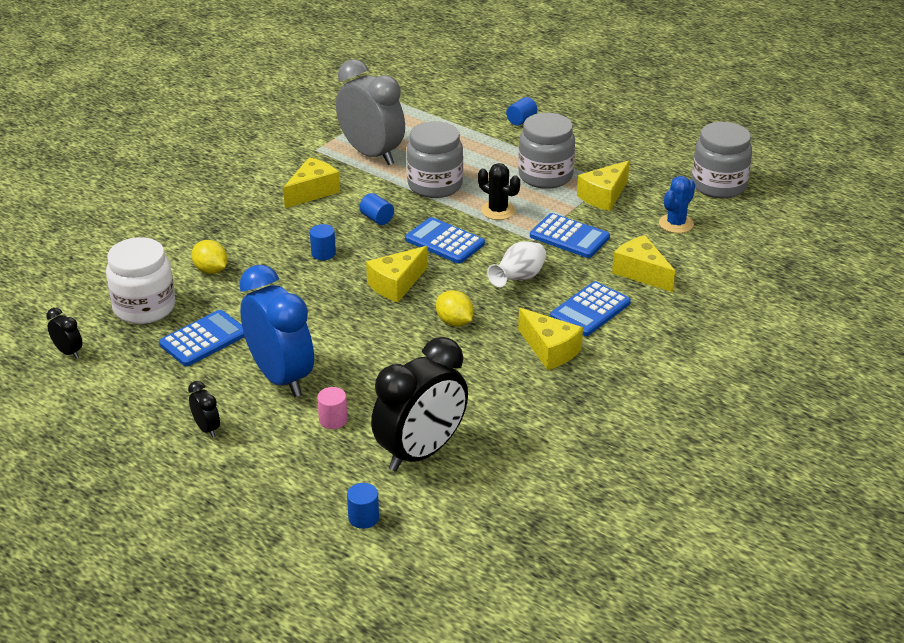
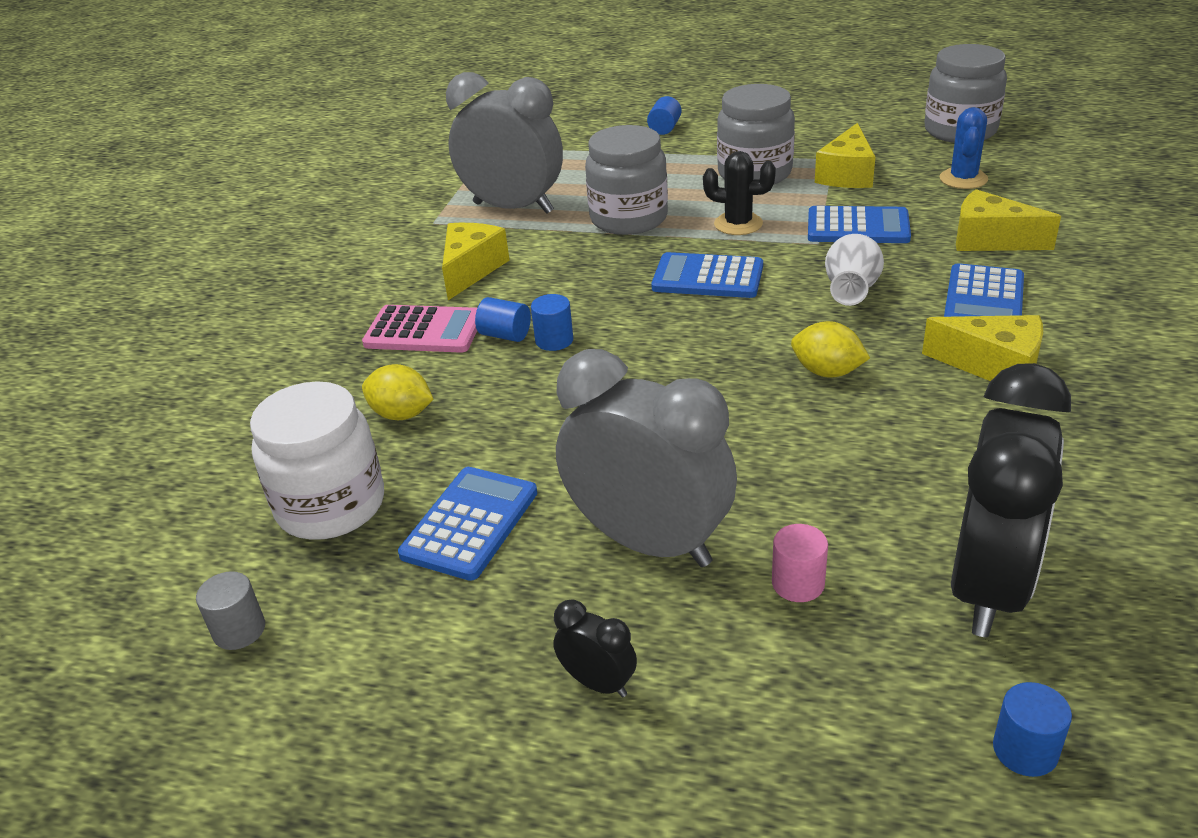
camera: 20 degrees left, 0 degrees up
(68, 352) = (239, 630): black clock -> grey cylinder
(257, 224) = (424, 331): none -> pink calculator
(281, 377) = (649, 542): blue clock -> grey clock
(377, 219) = (590, 276): blue cylinder -> blue cylinder (505, 335)
(396, 284) = (696, 348): yellow cheese -> none

